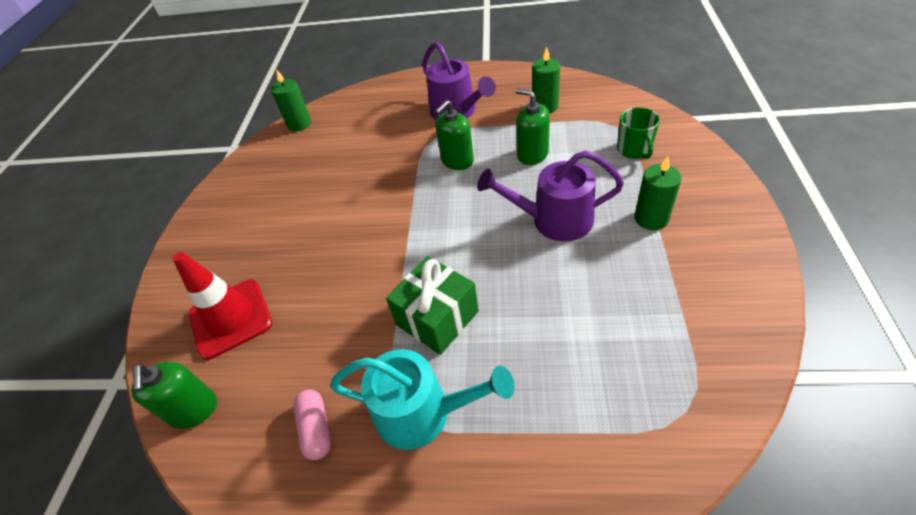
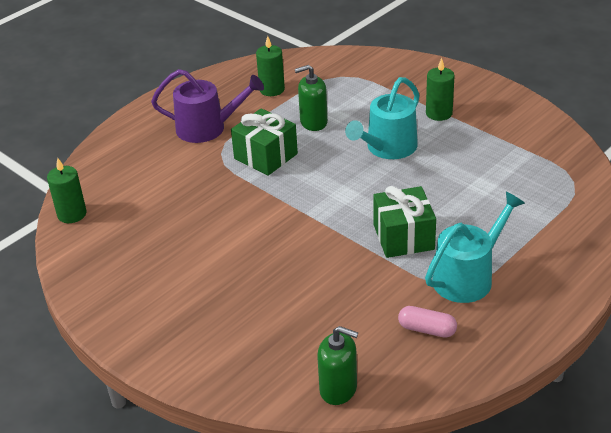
camera: 55 degrees left, 10 degrees down
(230, 318) = (269, 340): red traffic cone -> none
(457, 161) = (266, 156): green soap dispenser -> green gift
(554, 220) = (388, 148): purple watering can -> turquoise watering can
(634, 150) = (374, 83): green mug -> none

